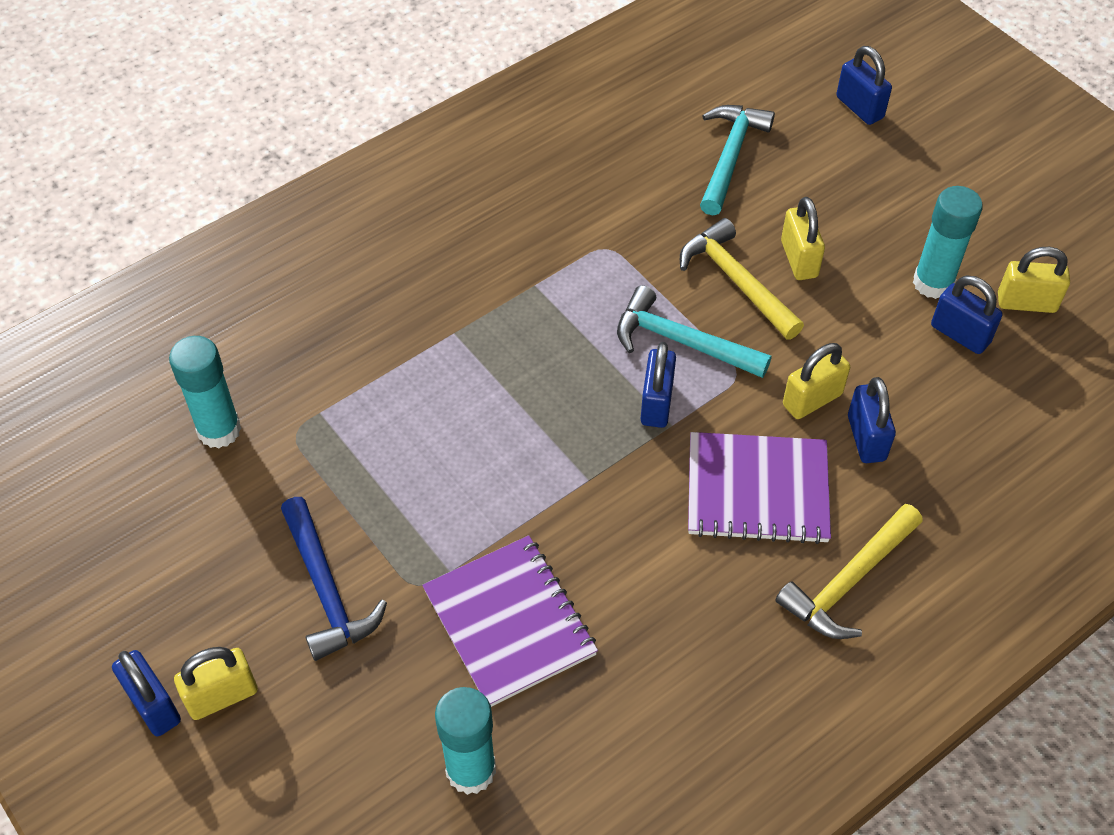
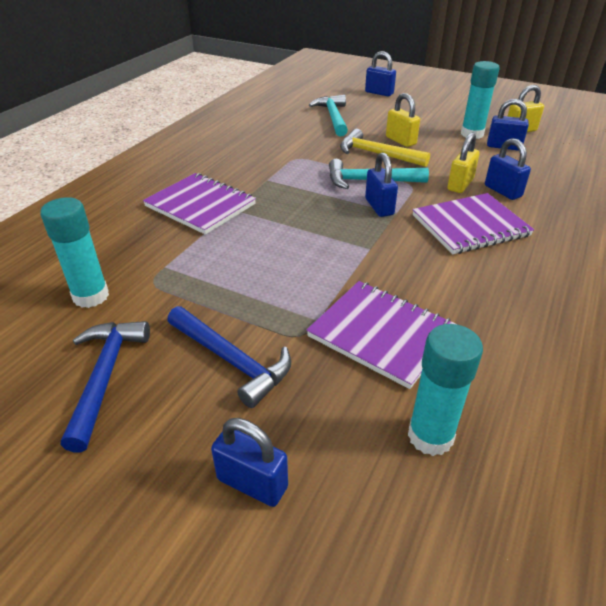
camera: 25 degrees left, 15 degrees down
(153, 705) = (119, 500): blue padlock -> blue padlock (252, 483)
(192, 557) = (105, 377): none -> blue hammer
(222, 696) = (183, 466): yellow padlock -> none
(416, 308) = (200, 205): none -> purple notebook
(849, 581) = (560, 248): yellow hammer -> none

